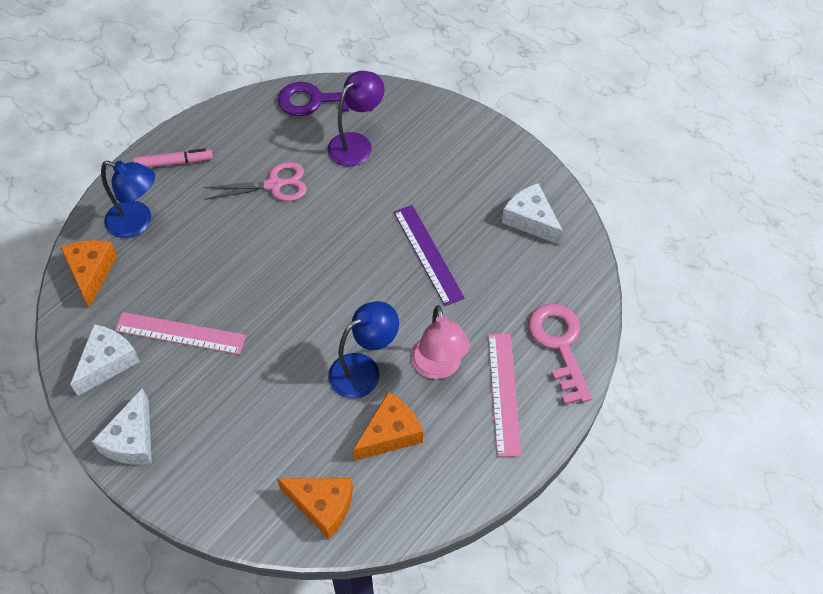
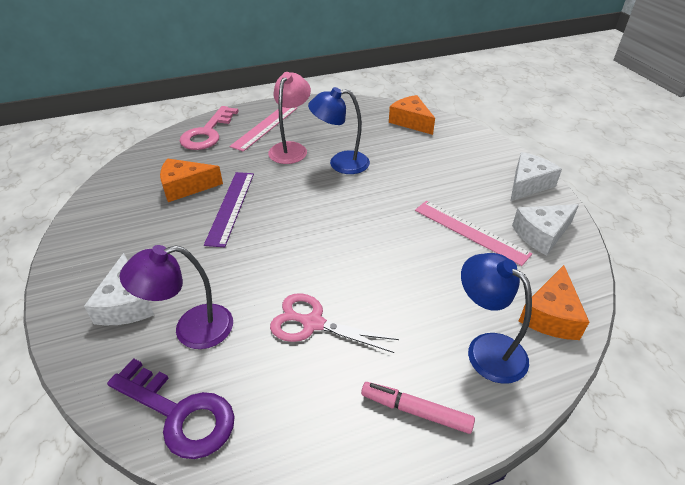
camera: 150 degrees left, 15 degrees down
(390, 433) = (348, 133): orange cheese -> orange cheese (185, 187)
(531, 220) = (130, 198): white cheese -> white cheese (126, 304)

